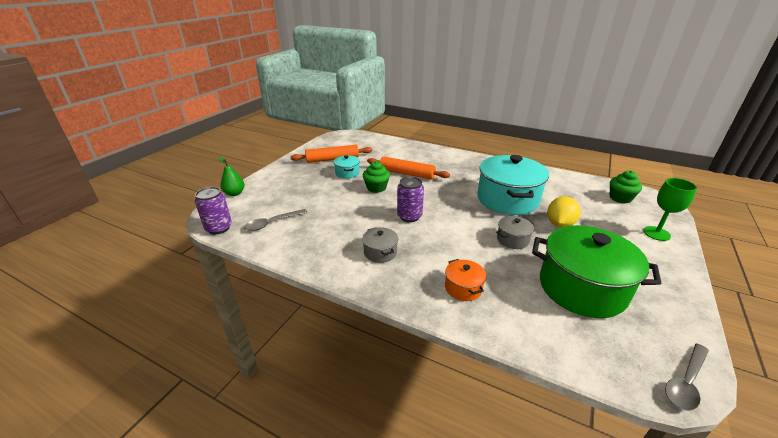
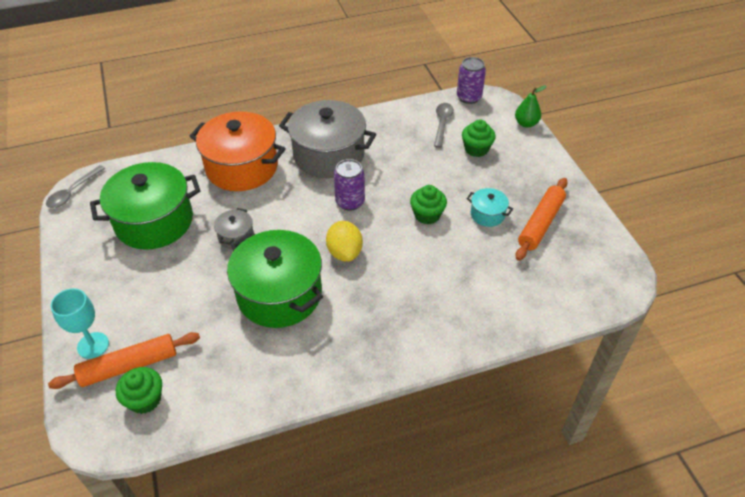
camera: 135 degrees right, 15 degrees up
(288, 198) = (476, 149): none -> green cupcake
(380, 252) = (329, 155): grey pot -> grey pot, size x2.22
(407, 173) = (429, 260): orange rolling pin -> orange rolling pin (129, 366)
(463, 288) = (242, 167): orange pot -> orange pot, size x2.22
(507, 199) = (279, 294): turquoise pot -> green pot
(559, 224) = (202, 290): yellow lemon -> yellow lemon (345, 252)
(656, 233) = (93, 345): green goblet -> turquoise goblet
(685, 382) = (73, 192): grey spoon -> grey spoon turned 150 degrees counterclockwise

